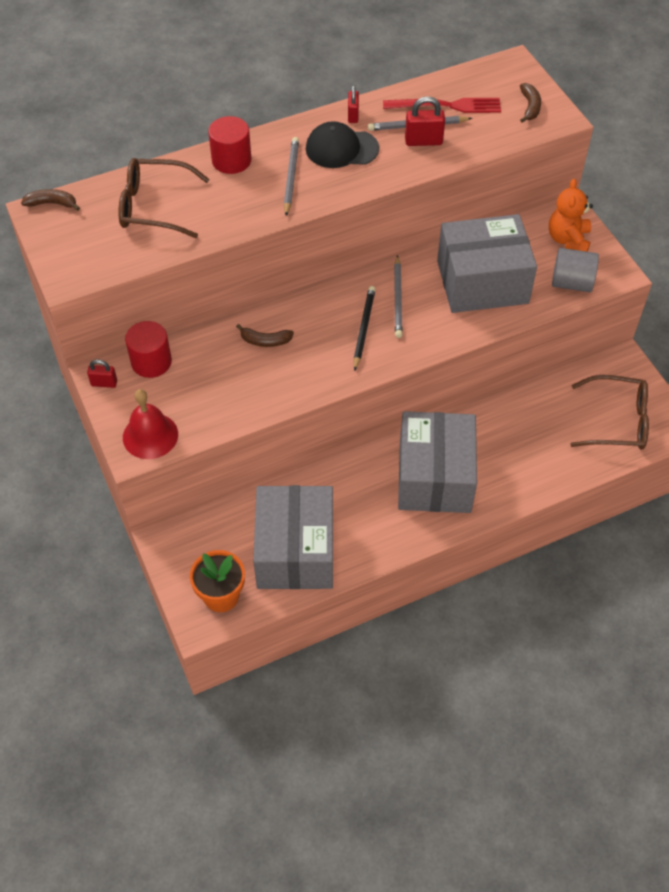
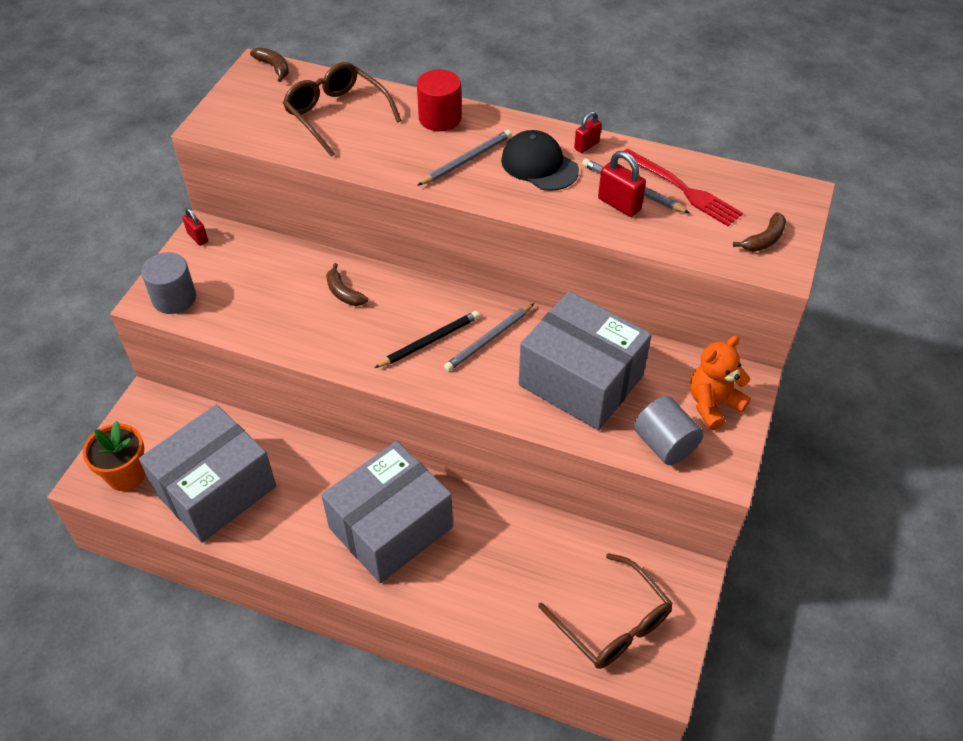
camera: 45 degrees right, 5 degrees down
(150, 435) = (174, 298): red bell -> grey cylinder
(151, 362) = (247, 246): red cylinder -> none

